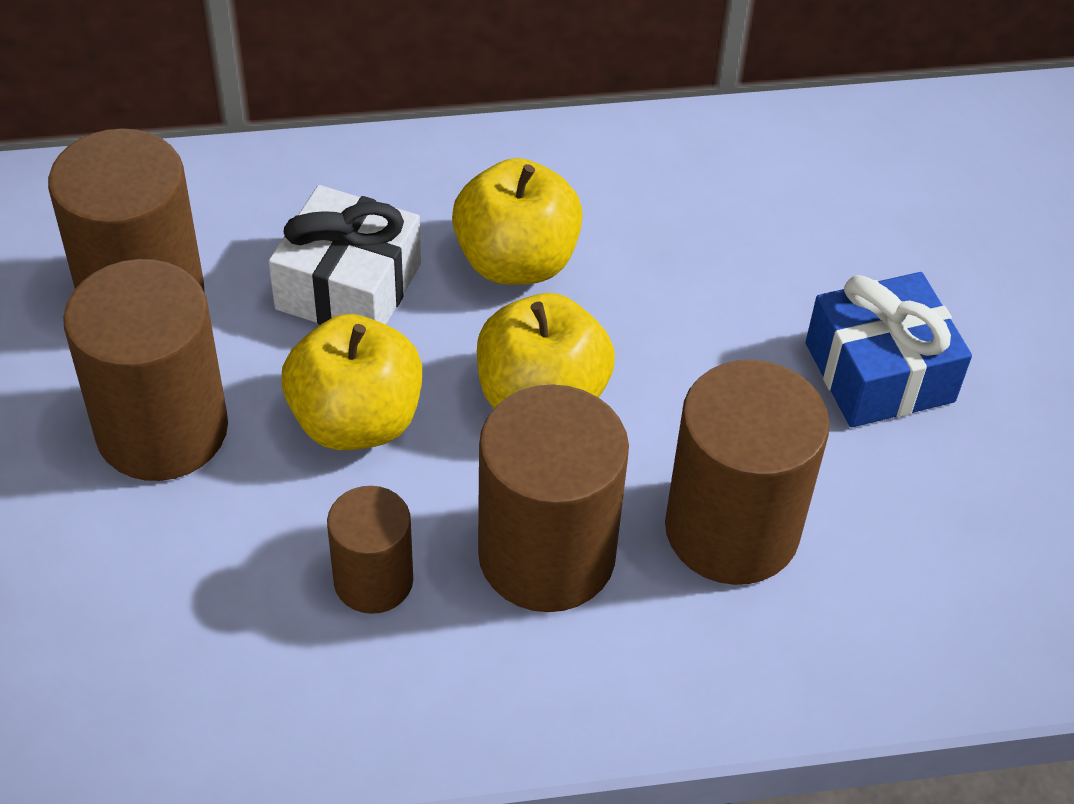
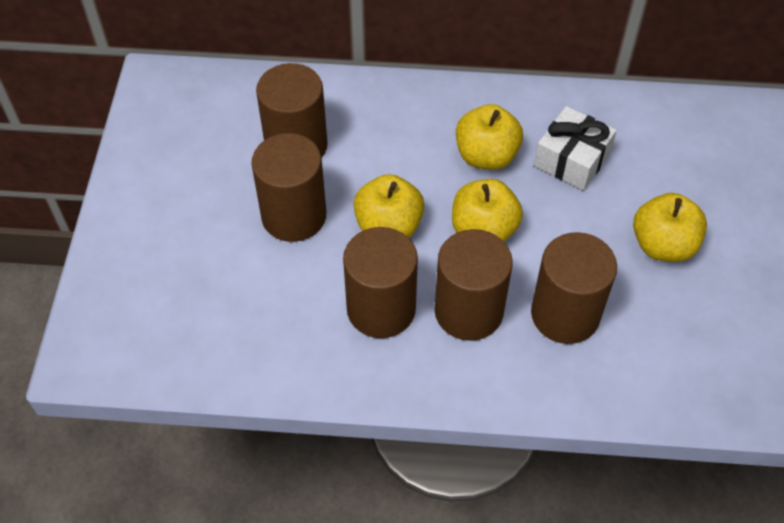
camera: 15 degrees right, 5 degrees up
(348, 286) = (398, 156): white gift -> white gift (572, 159)
(373, 580) = (381, 309): brown cylinder -> brown cylinder, size x1.75
(879, 372) = (663, 245): blue gift -> yellow apple

